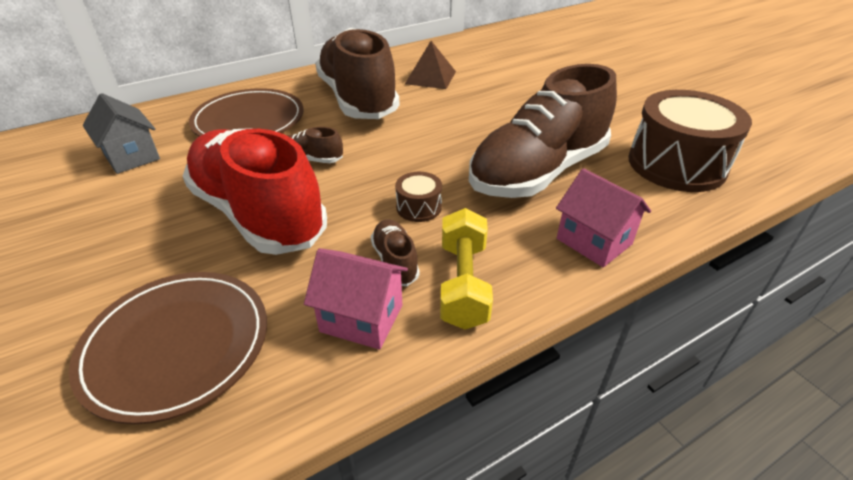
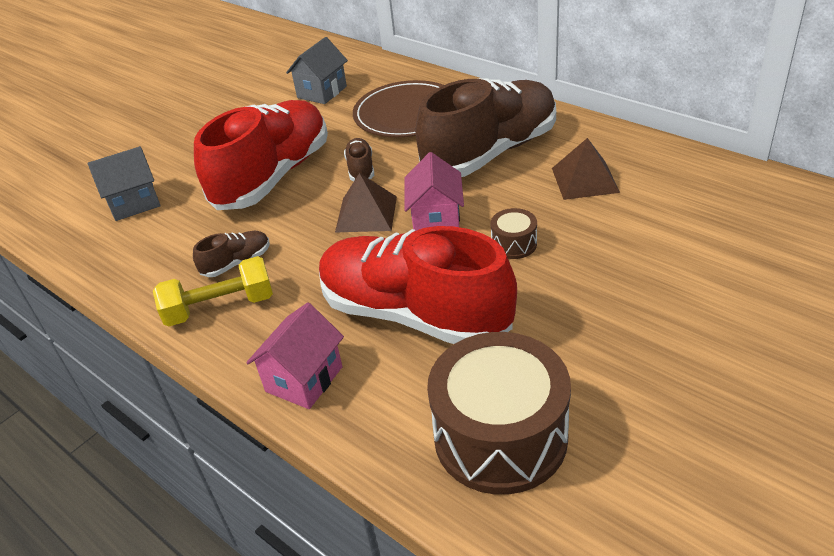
camera: 75 degrees right, 0 degrees up
(176, 346) = (134, 203): brown plate -> grey house
(361, 318) = (171, 267): pink house -> pink house (436, 220)
(384, 169) = (366, 214): none -> brown pyramid
(419, 207) = (315, 252): brown drum -> brown drum (514, 244)
(538, 172) = (415, 314): brown shoe -> red shoe

